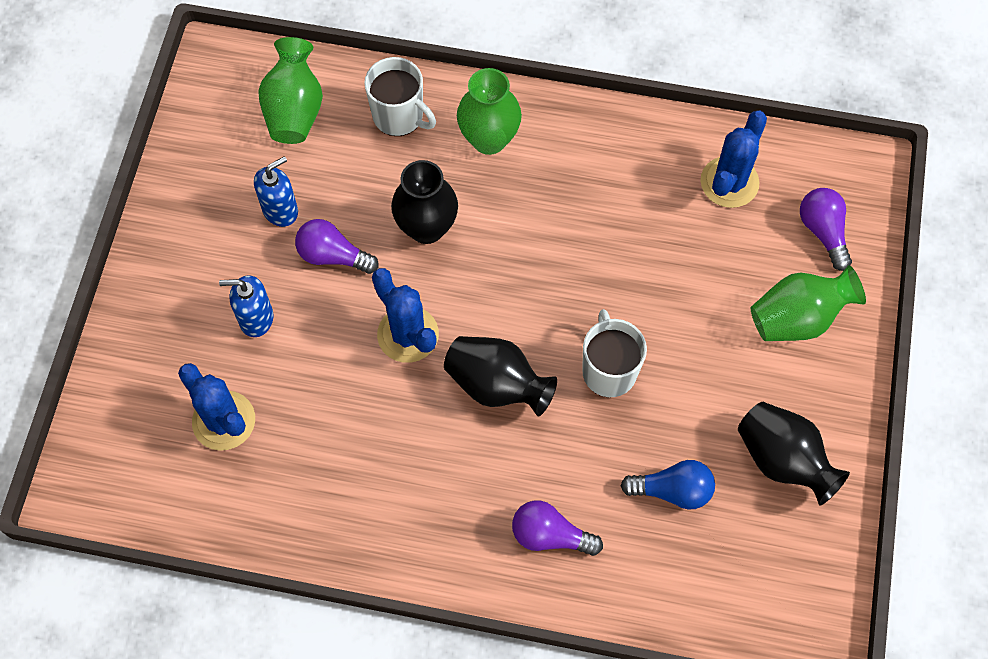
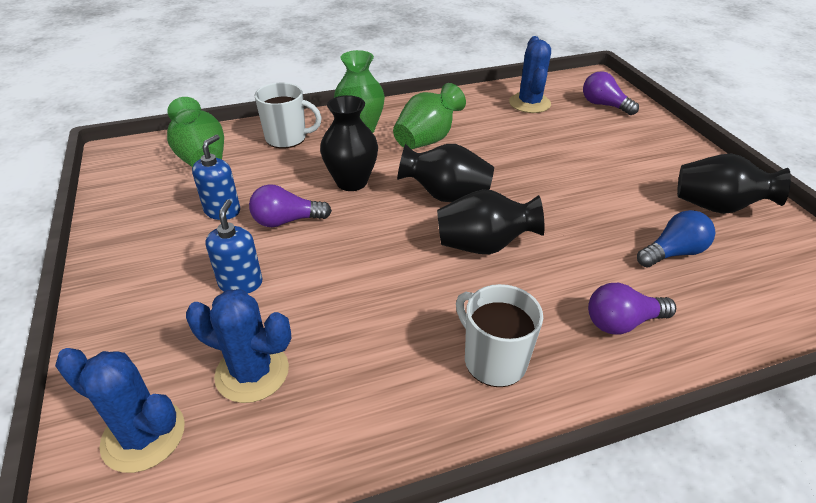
camera: 30 degrees left, 25 degrees down
(256, 318) = (241, 283): blue soap dispenser -> blue soap dispenser turned 120 degrees clockwise
(408, 334) = (386, 243): blue cactus -> blue cactus (143, 435)
(509, 298) = (446, 196): none -> black vase
(609, 370) = (554, 206): white mug -> white mug (493, 360)
(797, 318) = (636, 141): green vase -> green vase (427, 139)

